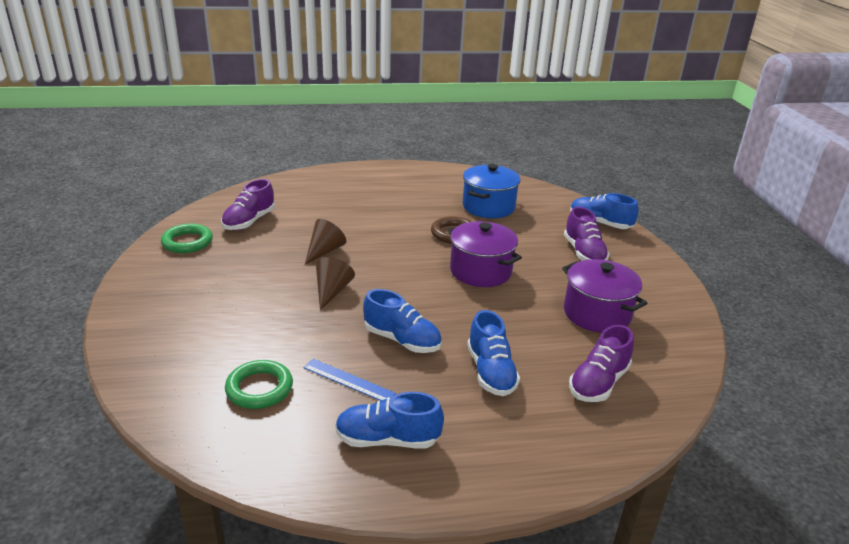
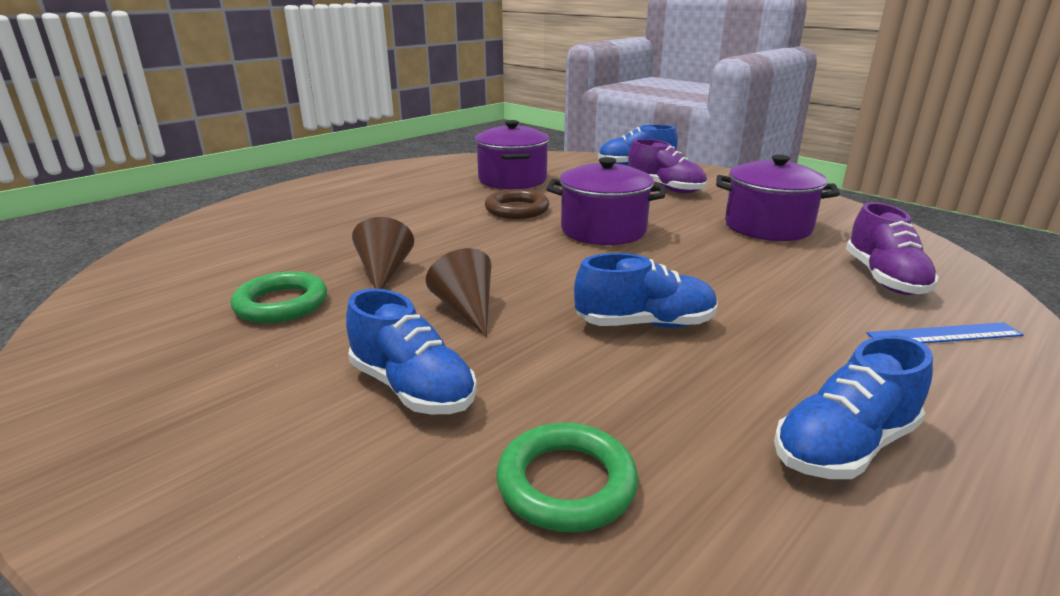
camera: 35 degrees left, 5 degrees down
(187, 242) = (121, 335): green ring -> green ring (281, 304)
(249, 221) = (210, 276): purple shoe -> none
(348, 380) = (668, 401): blue ruler -> blue ruler (944, 335)
(488, 207) = (512, 180): blue pot -> purple pot
(491, 372) = (788, 312): blue shoe -> blue shoe (412, 388)

